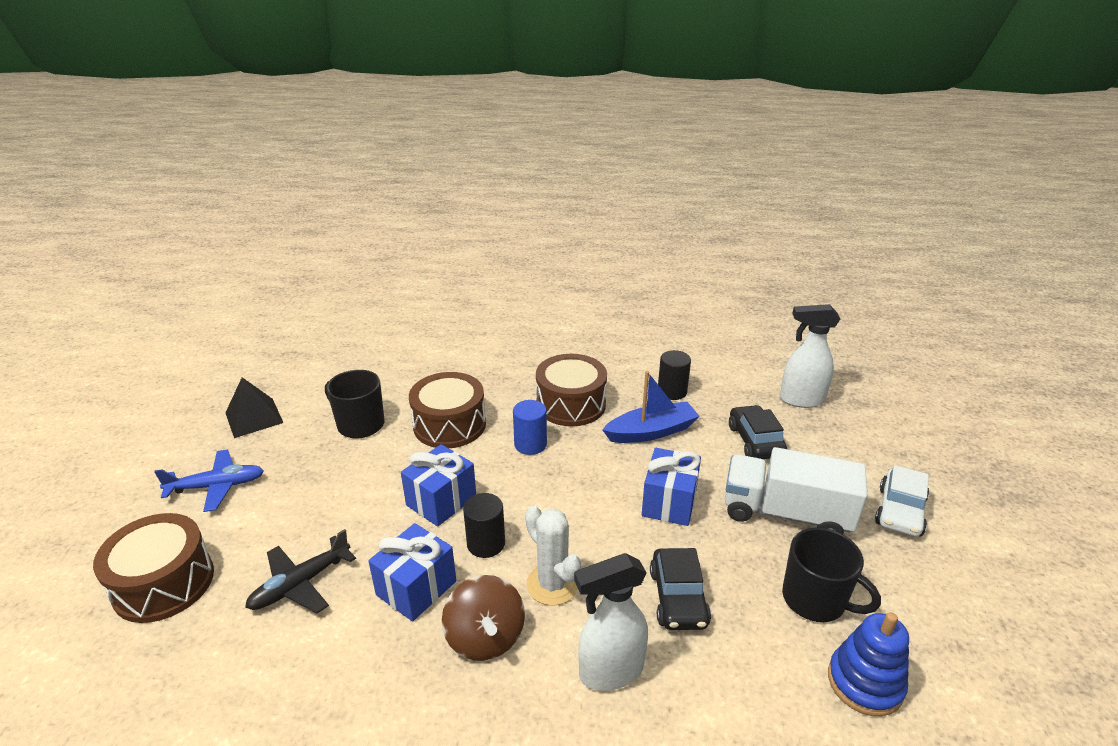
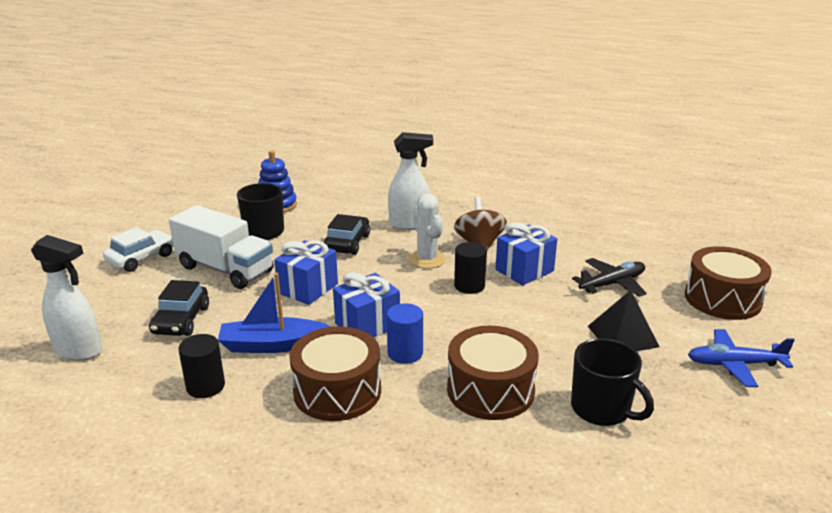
camera: 165 degrees left, 5 degrees down
(254, 417) = (750, 444): black pyramid -> black pyramid (623, 336)
(441, 501) = (504, 318): blue gift -> blue gift (367, 325)

